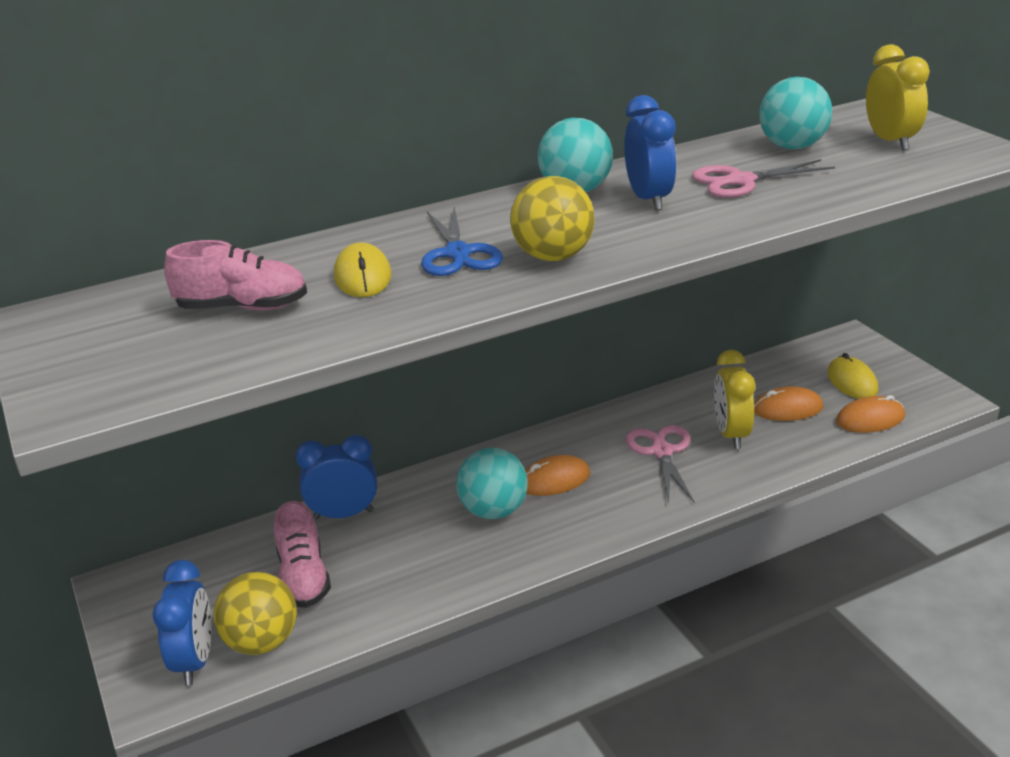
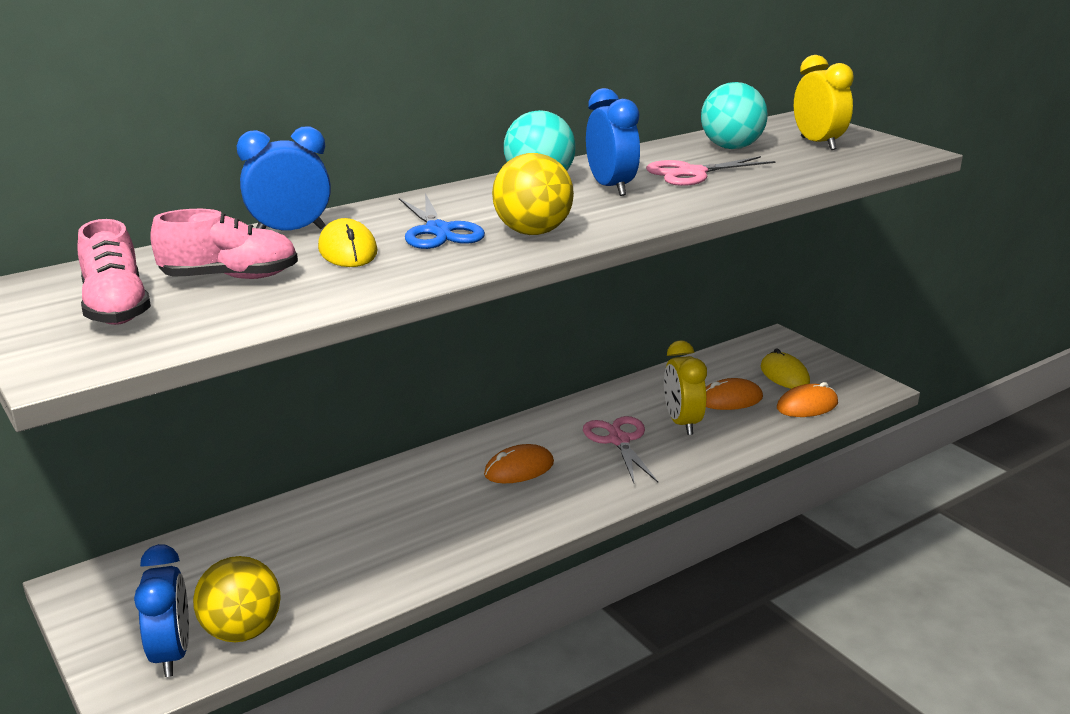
camera: 10 degrees left, 5 degrees down
(303, 578) = (278, 569): pink shoe -> pink shoe (116, 308)
(343, 514) = (311, 509): blue clock -> blue clock (290, 231)
(494, 511) = (464, 499): turquoise ball -> none

